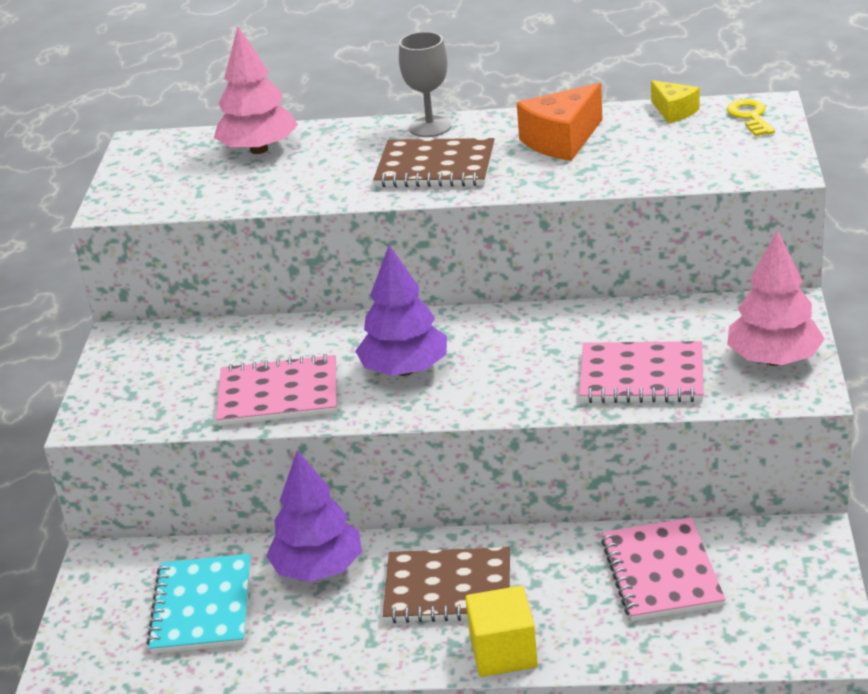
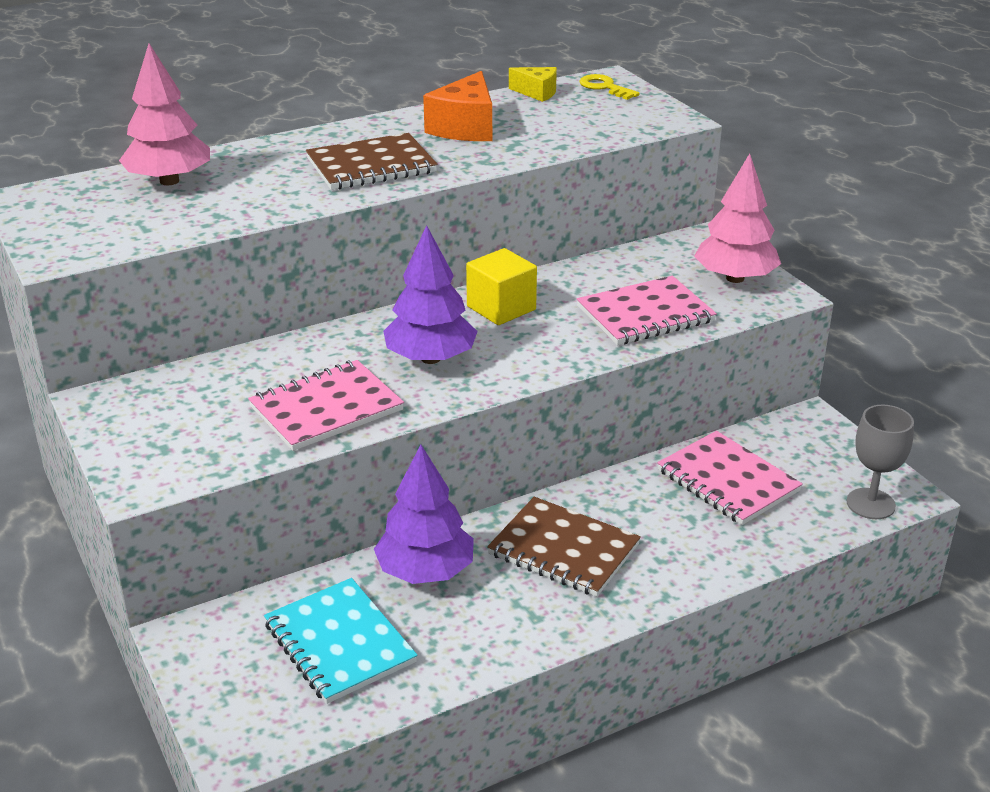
camera: 35 degrees left, 0 degrees up
(430, 127) = (327, 136): grey goblet -> grey goblet (870, 504)
(448, 589) = (563, 550): brown notebook -> brown notebook turned 60 degrees clockwise
(503, 652) = (661, 585): yellow cube -> yellow cube (501, 308)

